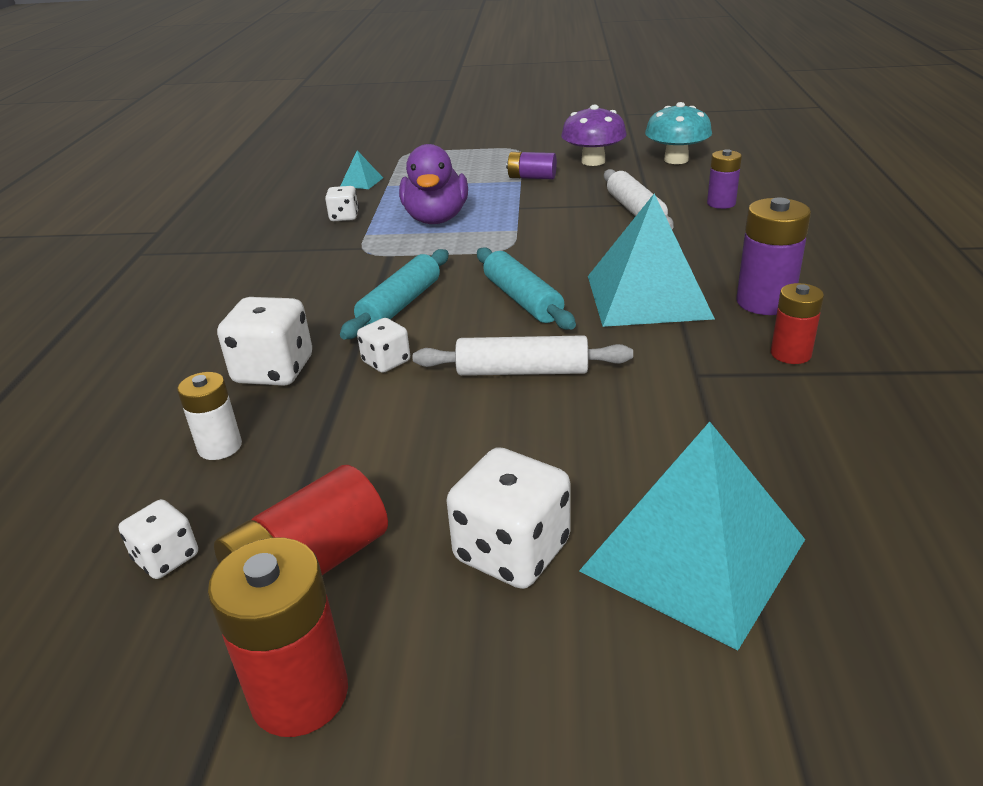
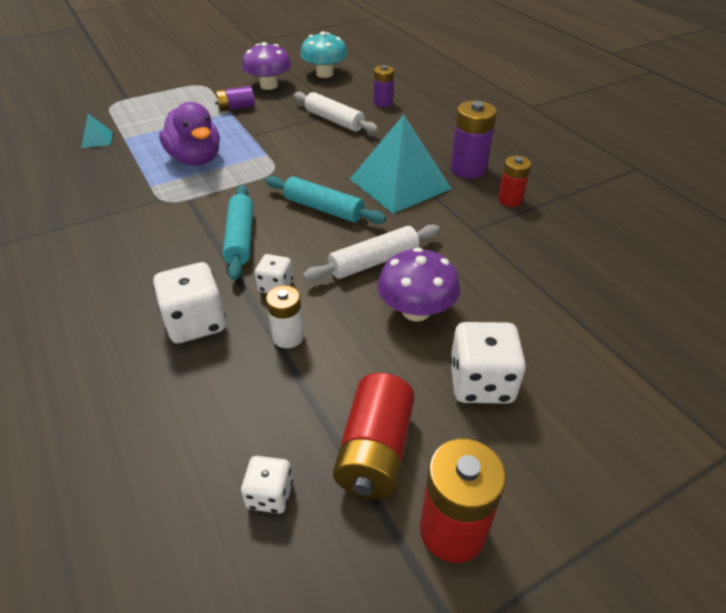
camera: 35 degrees left, 10 degrees up
(220, 447) = (218, 397): white battery -> white battery (288, 336)
(344, 217) = (115, 175): white dice -> none
(517, 440) = (416, 310): none -> purple mushroom
(693, 555) = (569, 341): turquoise pyramid -> none

